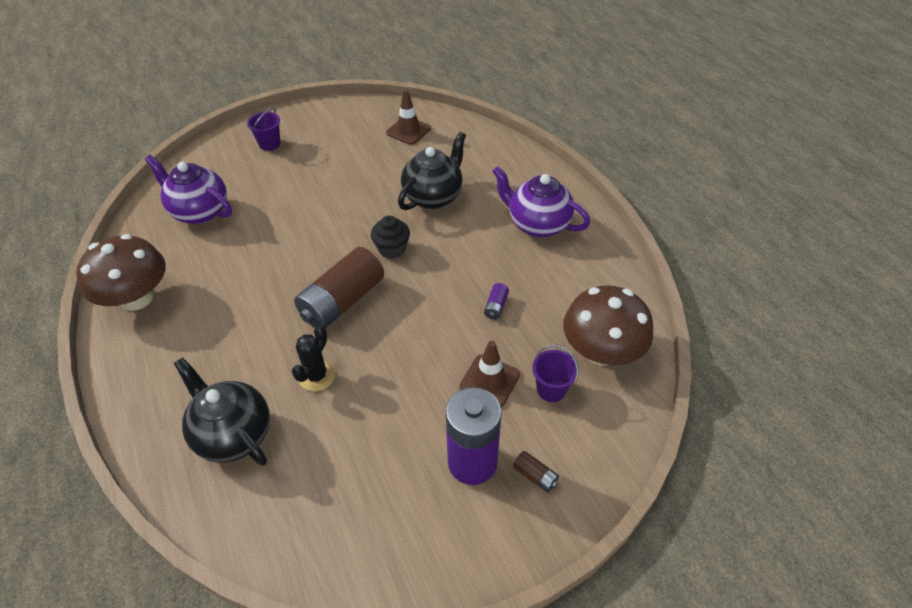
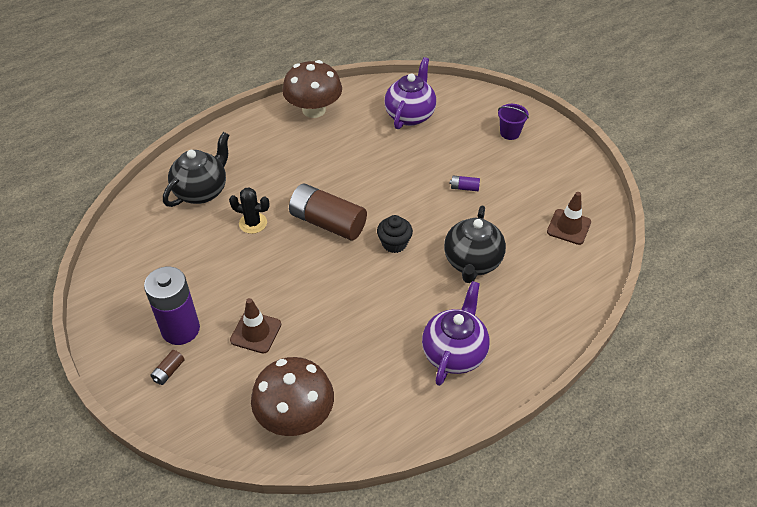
camera: 80 degrees right, 0 degrees up
(433, 196) = (472, 262): black teapot -> black teapot turned 75 degrees clockwise
(496, 306) = (337, 328): purple battery -> purple battery (464, 188)
(551, 389) = (250, 377): purple bucket -> none

